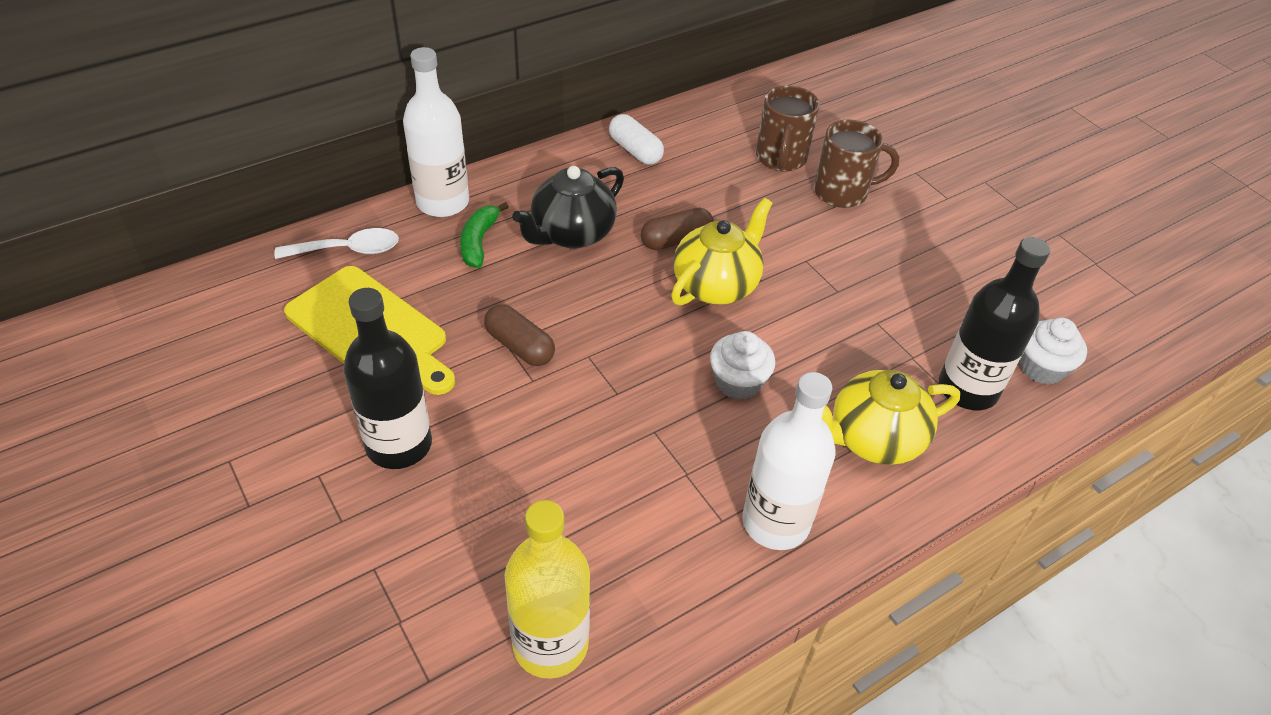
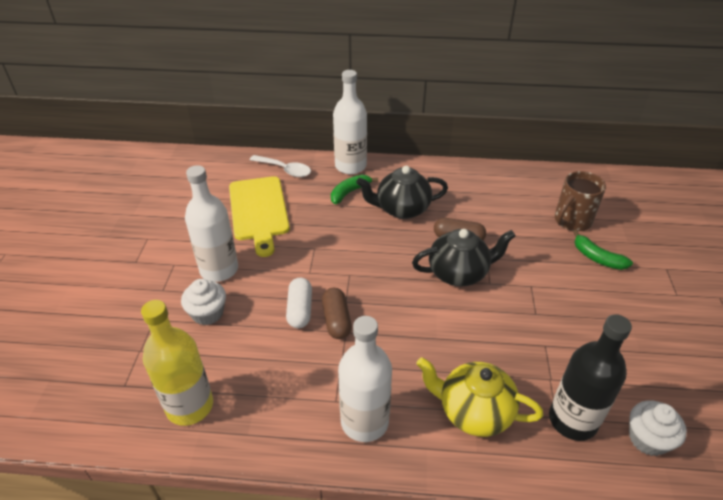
camera: 40 degrees right, 5 degrees down
(399, 445) = (219, 269): black bottle -> white bottle
(519, 346) = (319, 252): brown capsule -> brown capsule (336, 320)
(635, 151) = (480, 181): white capsule -> white capsule (300, 310)
(716, 285) = (459, 273): yellow teapot -> black teapot
(738, 382) = (419, 332): white cupcake -> white cupcake (207, 313)
(842, 192) = (597, 258): brown mug -> green banana

